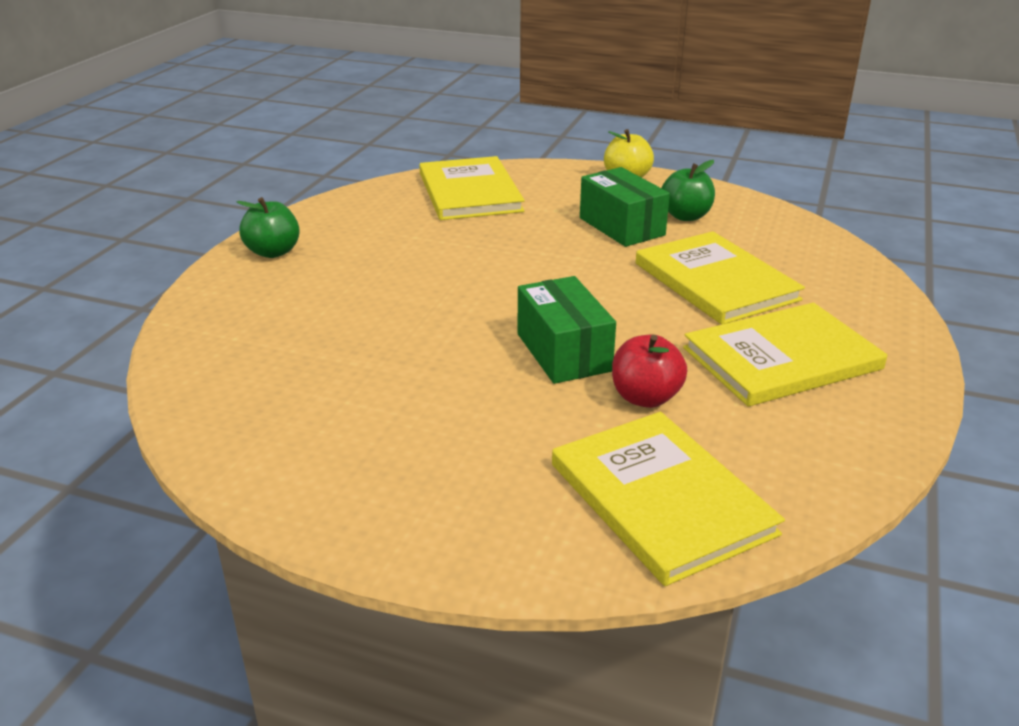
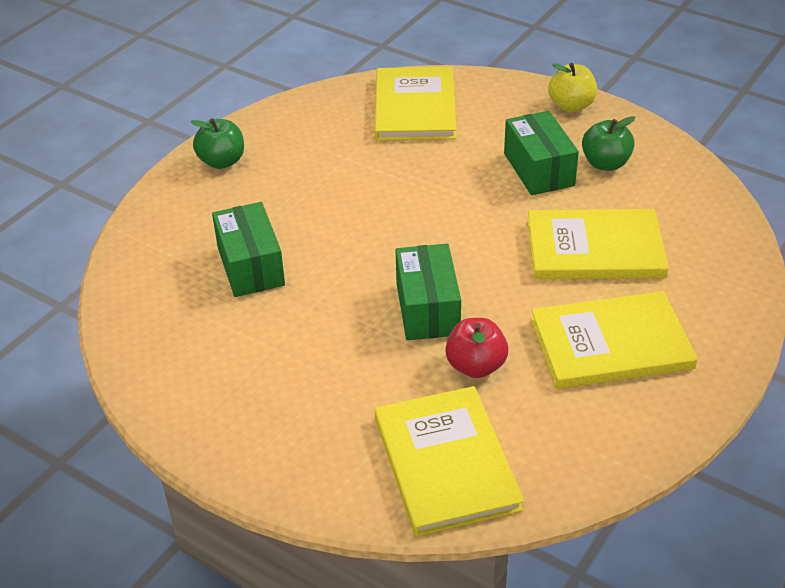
camera: 15 degrees right, 10 degrees up
(339, 338) = (250, 266): none -> green box
(715, 281) = (595, 248): yellow book -> yellow book turned 75 degrees counterclockwise

